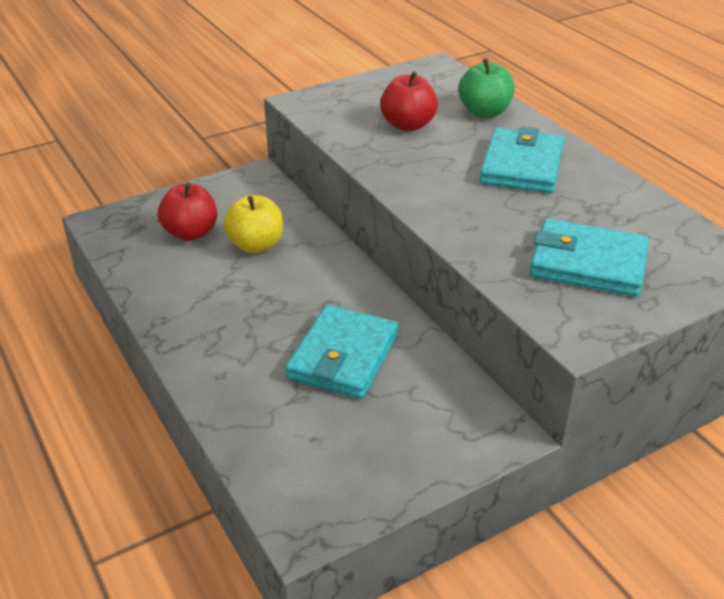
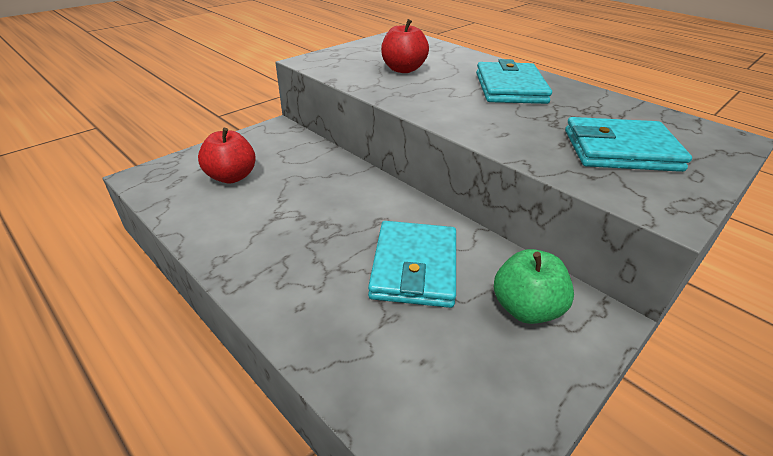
camera: 15 degrees left, 0 degrees up
(256, 245) = (295, 180): yellow apple -> none
(484, 112) = (456, 58): green apple -> green apple (526, 308)

